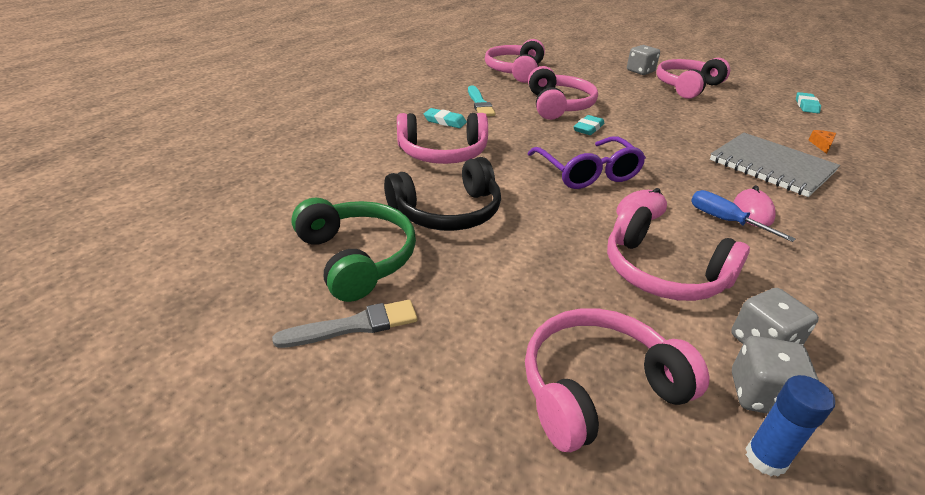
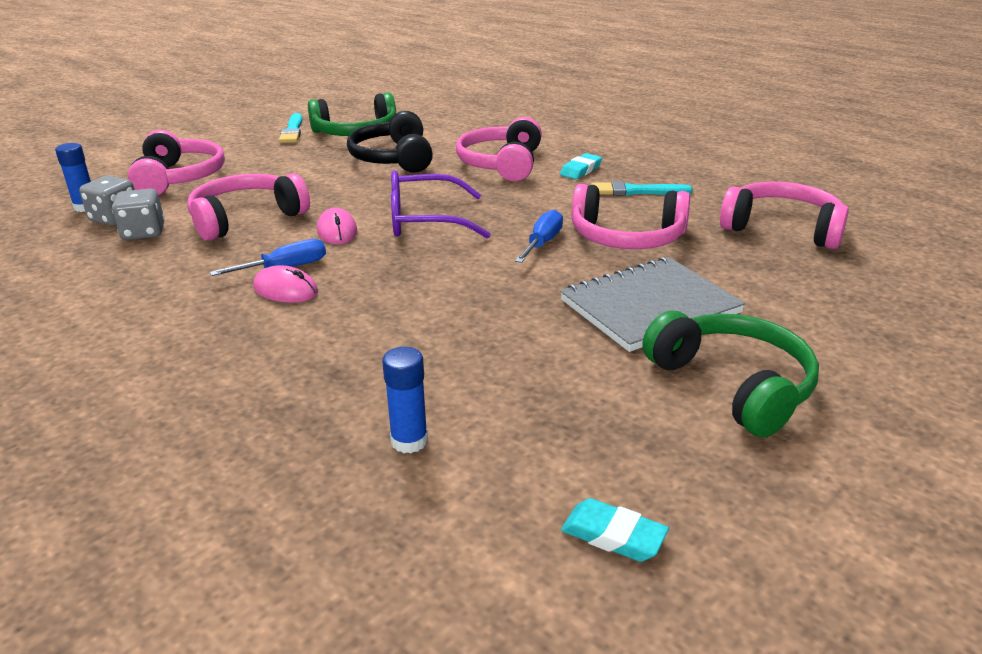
camera: 105 degrees right, 5 degrees down
(354, 326) = (292, 131): grey brush -> turquoise brush
(588, 128) = (542, 243): turquoise eraser -> blue screwdriver
(640, 71) = (825, 352): grey dice -> none
(687, 86) = (733, 385): pink headphones -> green headphones
(771, 166) = (370, 348): grey notebook -> grey notebook (649, 307)
(821, 145) = (409, 441): orange cheese -> blue glue stick

